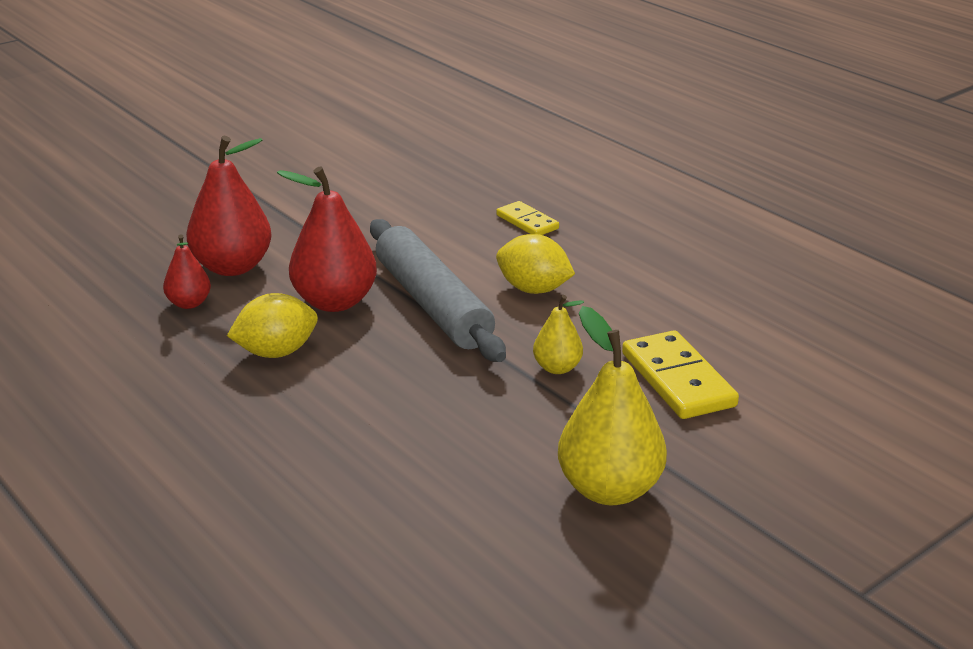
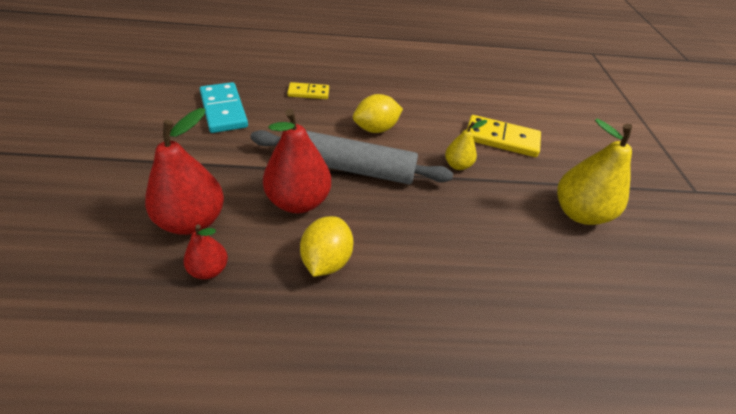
camera: 55 degrees left, 15 degrees up
(408, 198) = (224, 110): none -> turquoise domino

